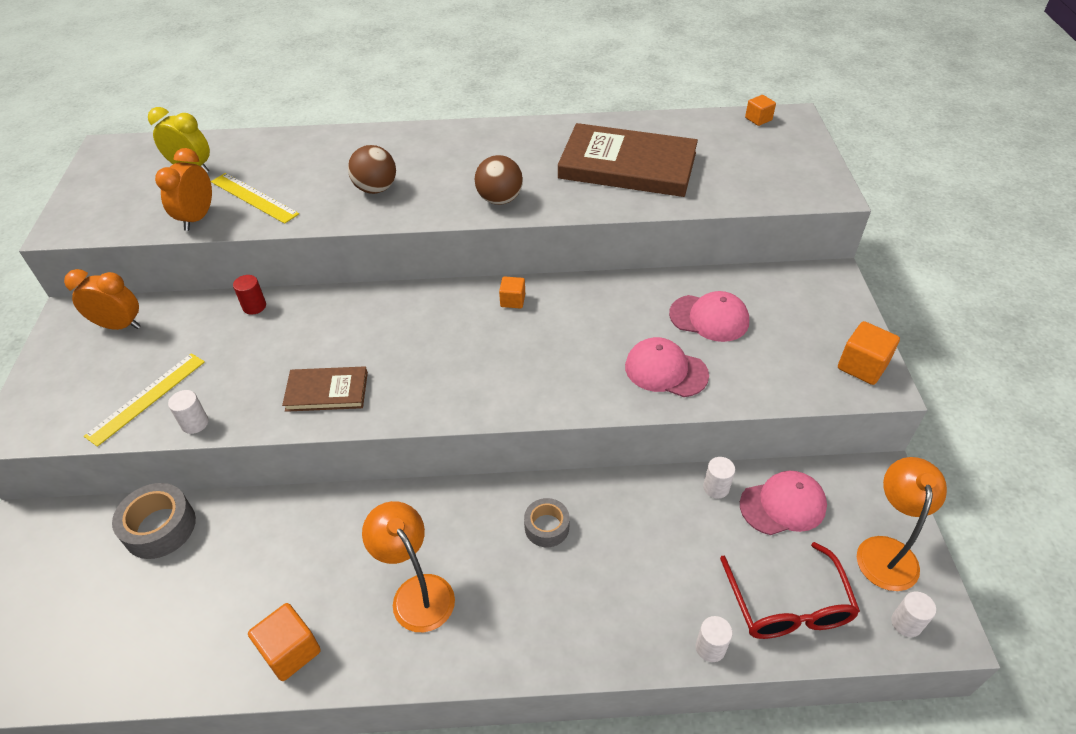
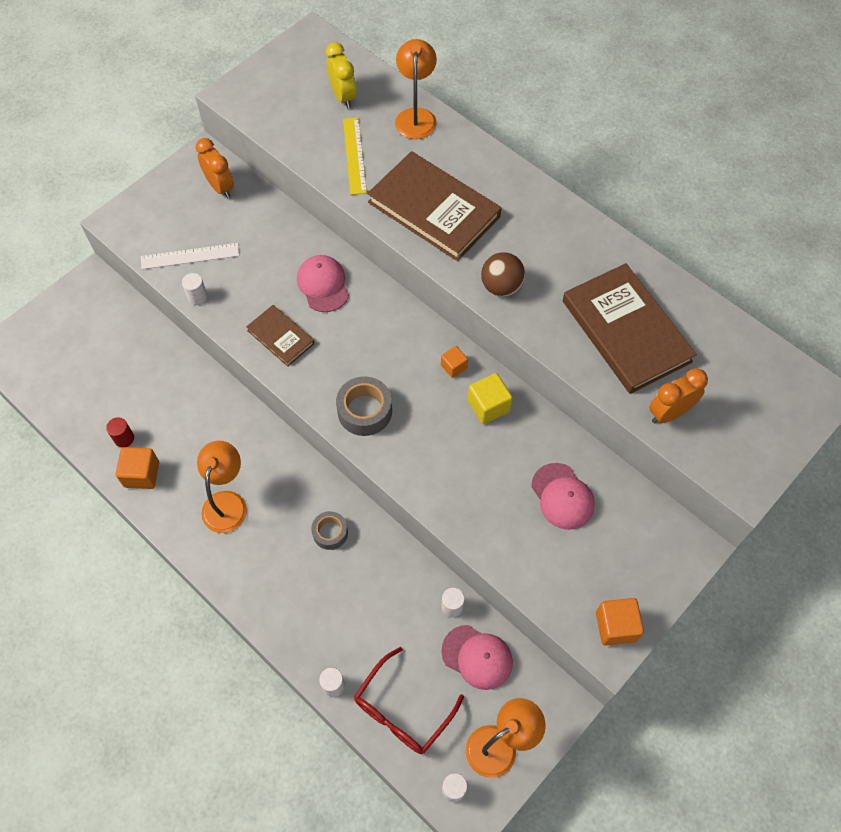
camera: 45 degrees right, 15 degrees up
(146, 398) = (190, 256): yellow ruler -> white ruler
(160, 527) = (147, 341): grey tape -> grey tape (364, 411)
(197, 218) = (307, 147): orange clock -> orange clock (669, 412)
(254, 306) = (302, 235): red cylinder -> red cylinder (124, 438)
(280, 145) = (416, 116): none -> orange lamp
(376, 189) = (434, 209): brown ball -> brown book
(575, 305) = (488, 406): none -> yellow cube
(665, 370) = (484, 506): pink cap -> pink cap (323, 285)
(758, 119) = (790, 372): orange cube -> none

